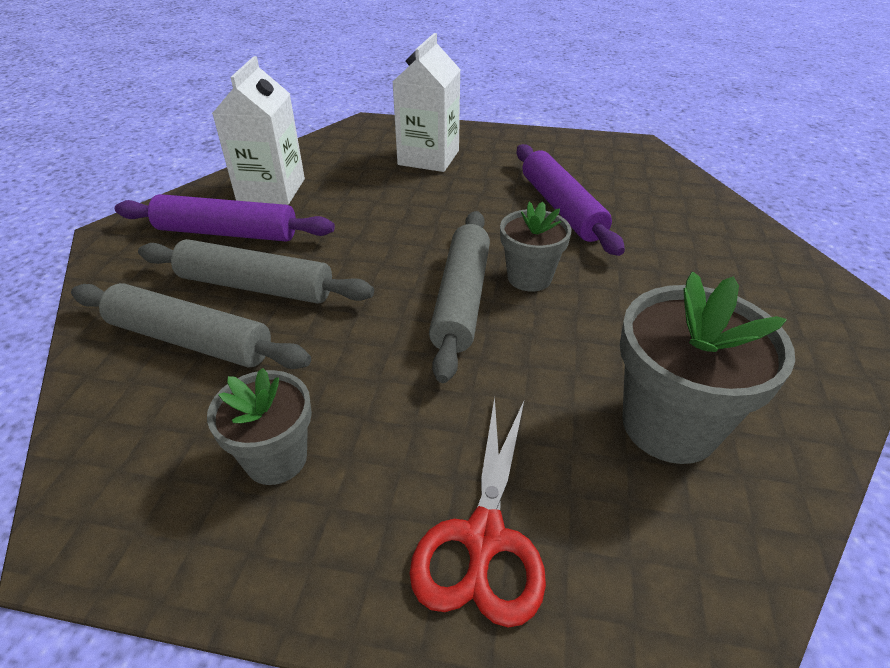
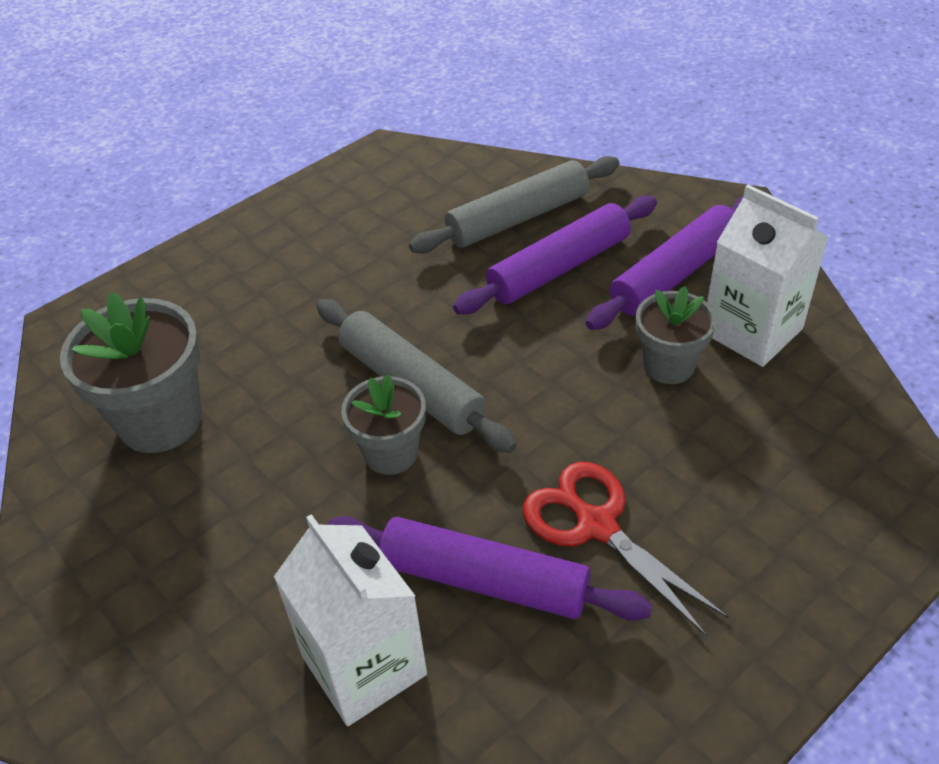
camera: 130 degrees right, 5 degrees up
(256, 286) = (559, 267): grey rolling pin -> purple rolling pin
(276, 459) = (359, 227): grey flower pot -> grey flower pot (668, 365)
(428, 158) = (741, 520): white carton -> white carton (364, 665)
(484, 537) = (211, 285): red scissors -> red scissors (596, 526)

